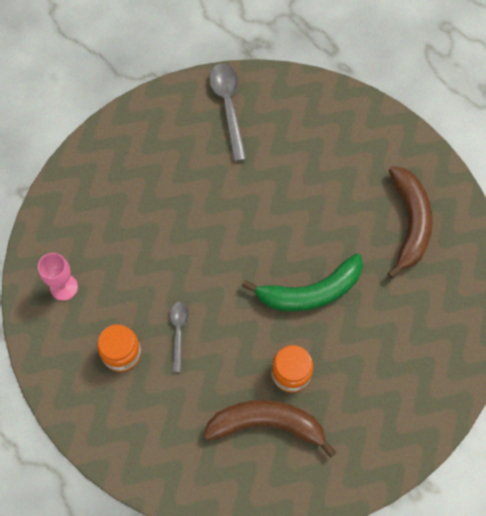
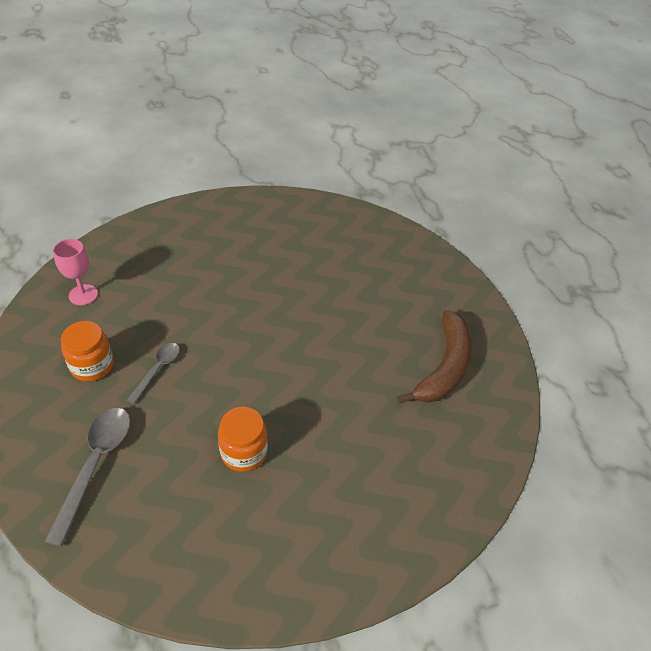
camera: 20 degrees right, 20 degrees down
(228, 107) = (319, 222): grey spoon -> grey spoon (95, 465)
(267, 424) = (188, 491): brown banana -> none
(310, 292) = (309, 387): green banana -> none

